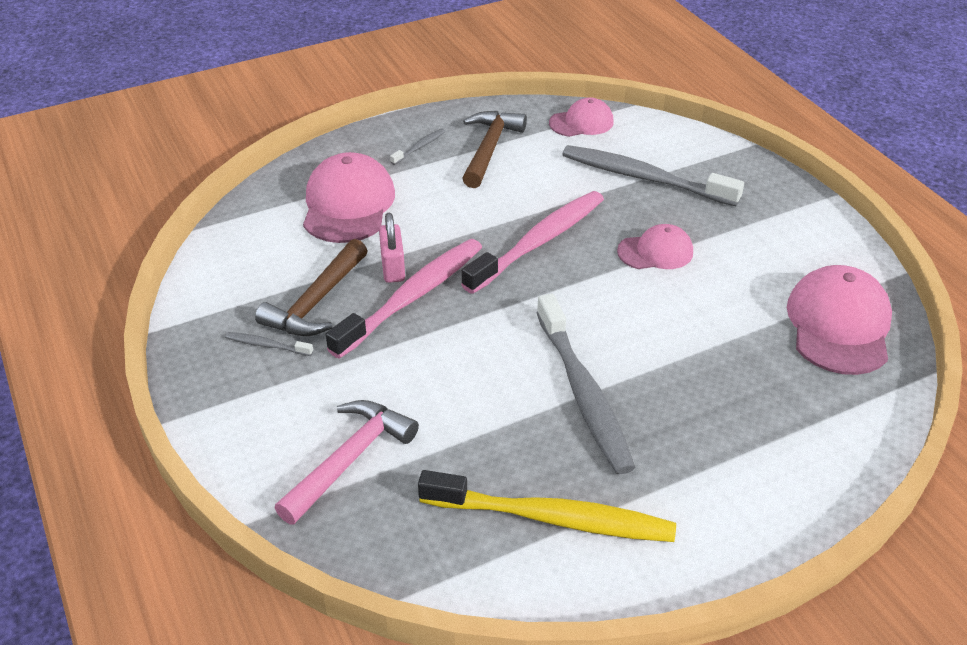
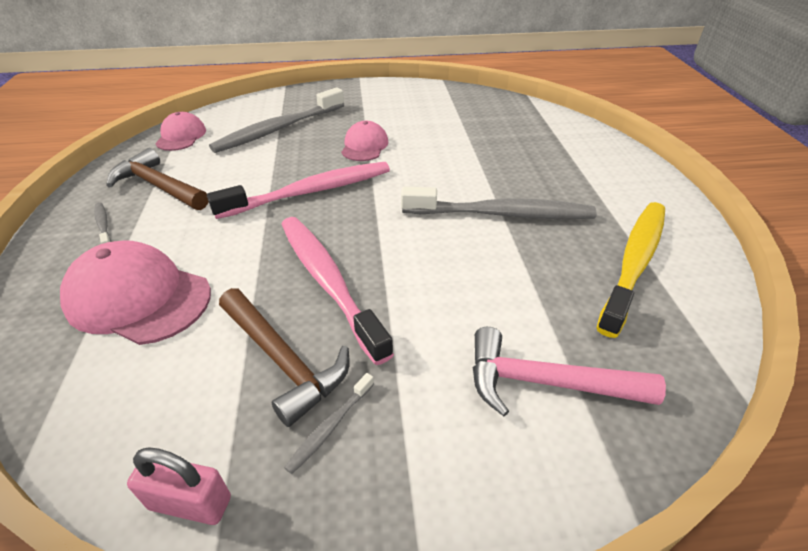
camera: 70 degrees left, 0 degrees up
(349, 460) = (546, 383): pink hammer -> pink hammer turned 45 degrees counterclockwise
(393, 268) = (274, 285): pink padlock -> pink padlock (190, 503)
(538, 242) = (310, 192): pink toothbrush -> pink toothbrush turned 90 degrees clockwise
(839, 325) = (476, 108): pink cap -> none

